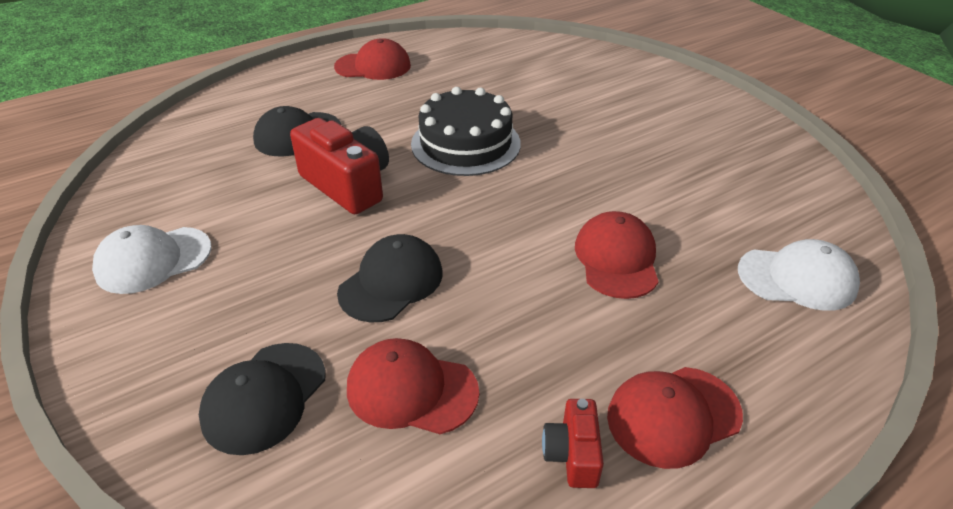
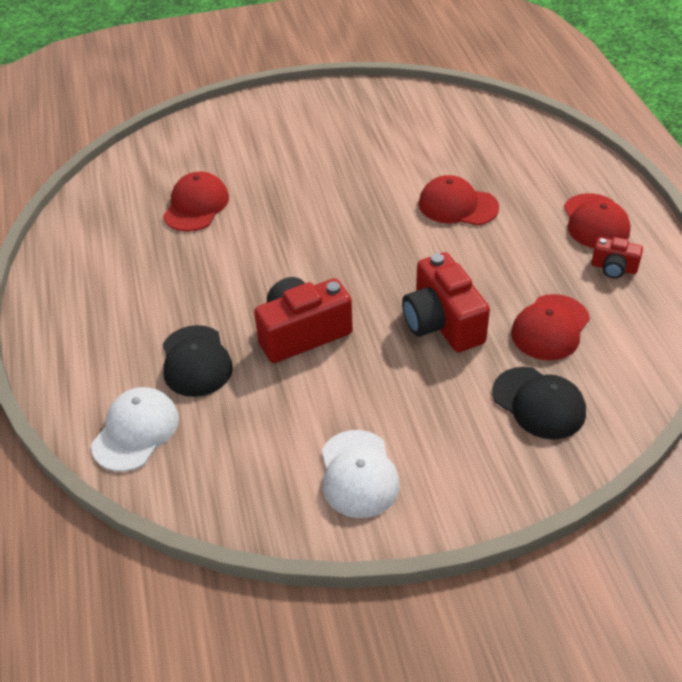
camera: 70 degrees left, 5 degrees up
(373, 66) = (87, 289): red cap -> red cap (196, 205)
(391, 282) = (442, 323): black cap -> red camera
(465, 143) = (275, 249): black cake -> none
(797, 278) = (503, 138): white cap -> white cap (136, 431)

